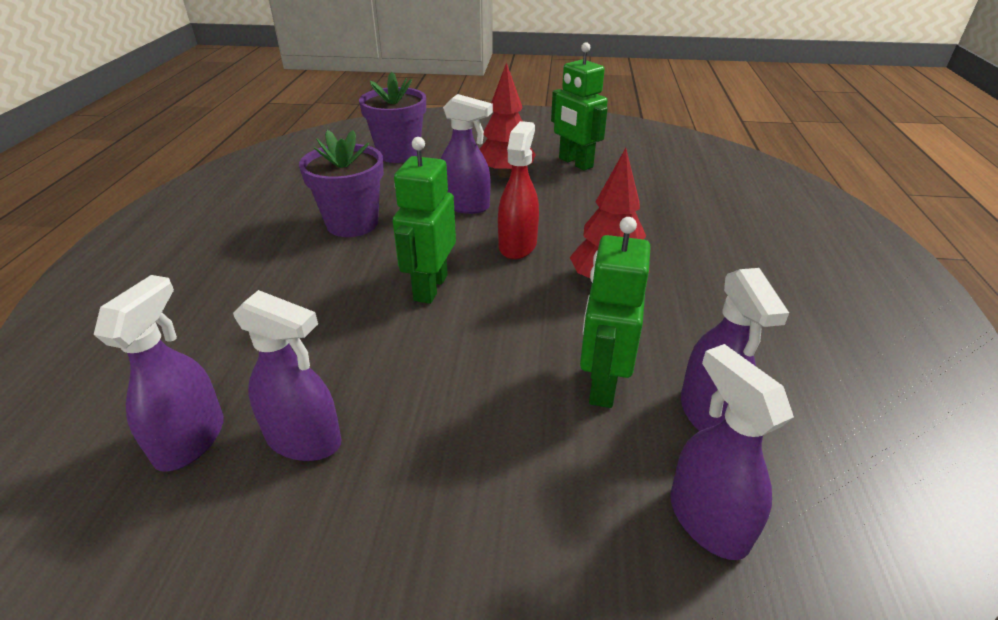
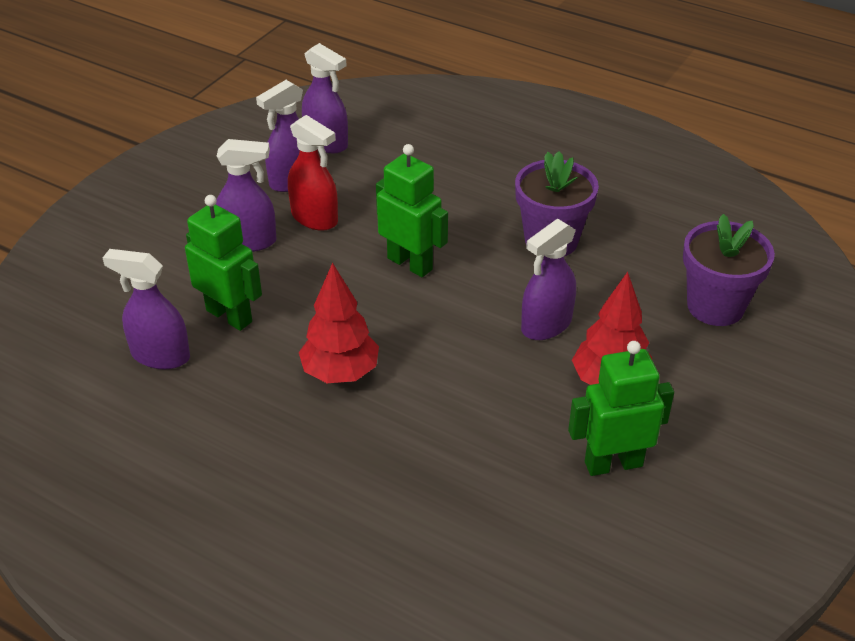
camera: 115 degrees right, 5 degrees up
(517, 245) = (441, 337): red spray bottle -> red spray bottle (315, 218)
(707, 520) = (100, 312): purple spray bottle -> purple spray bottle (249, 241)

